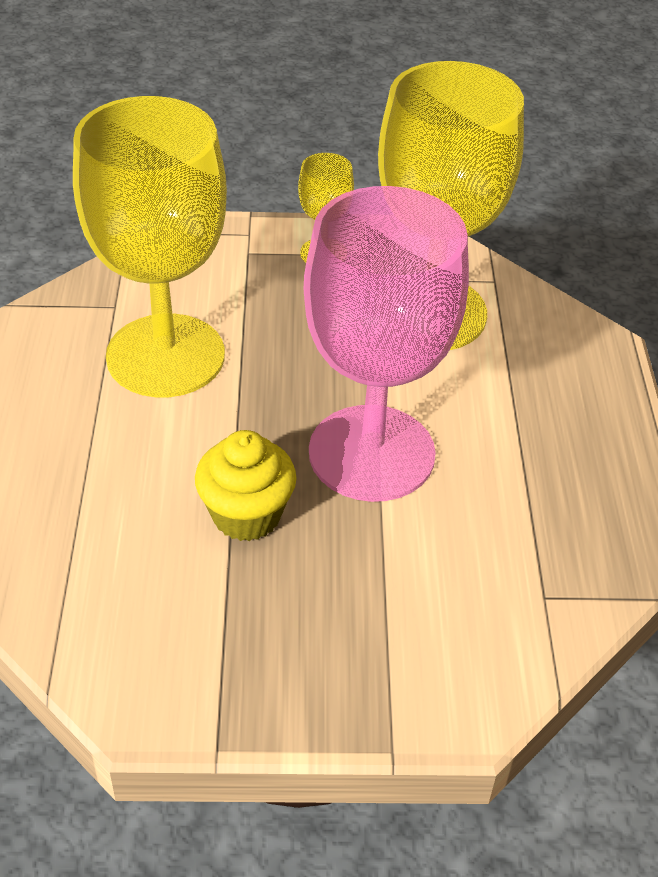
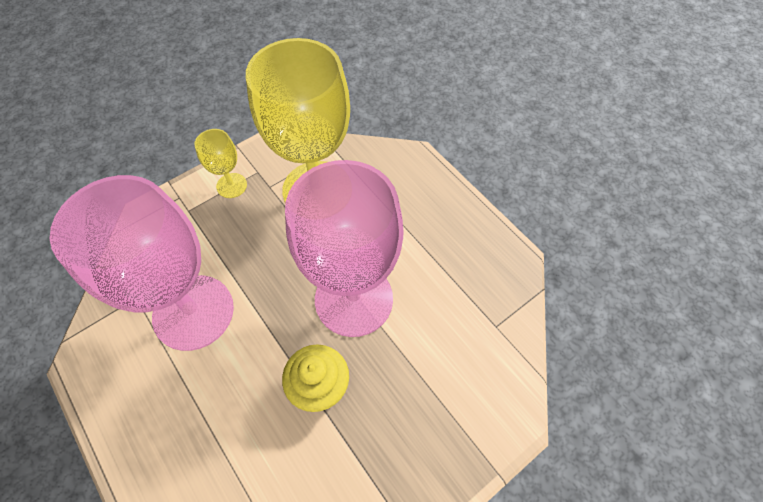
camera: 35 degrees left, 15 degrees up
(165, 356) = (193, 312): yellow goblet -> pink goblet

